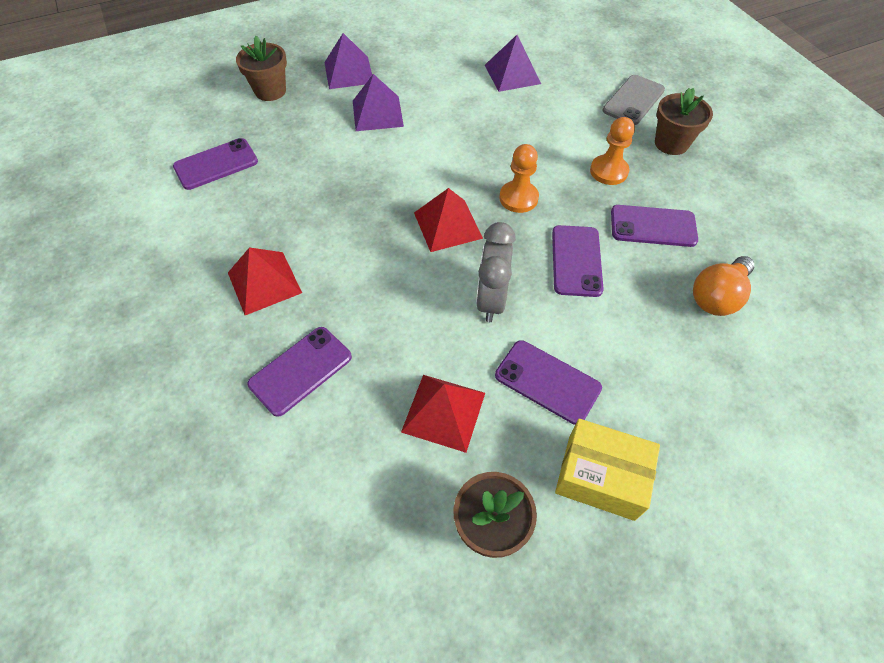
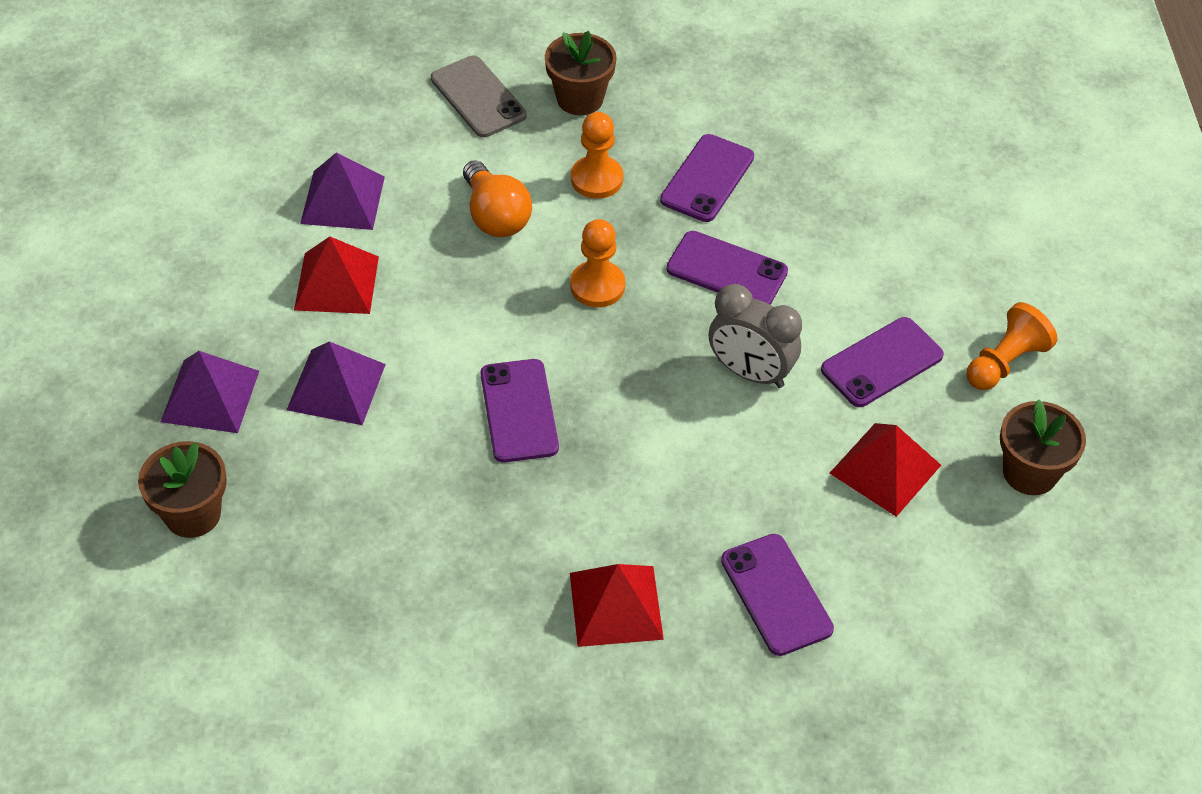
camera: 70 degrees left, 5 degrees down
(216, 164) = (339, 623): purple phone -> purple phone (519, 411)
(447, 225) = (608, 375): red pyramid -> red pyramid (336, 283)
(601, 476) = (1005, 362): yellow box -> orange pawn
(717, 297) = (831, 172): orange light bulb -> orange light bulb (495, 216)

